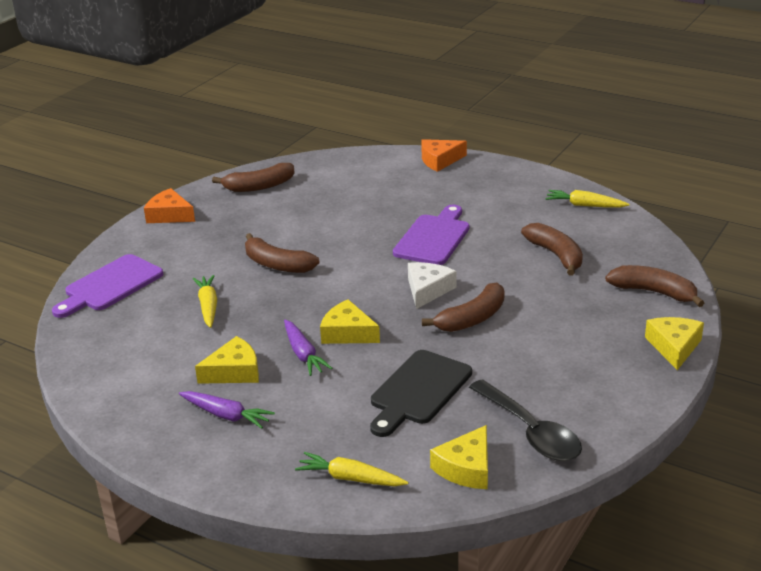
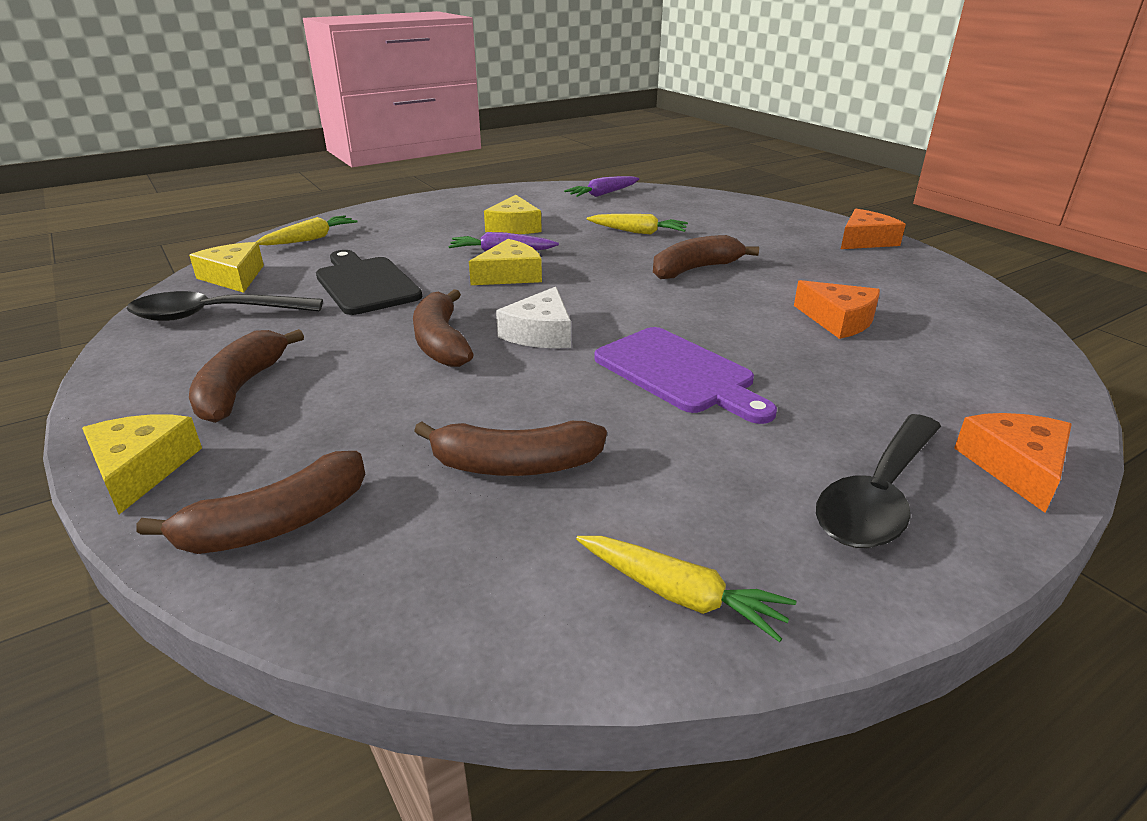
camera: 115 degrees right, 0 degrees up
(110, 285) = (719, 206): purple cutting board -> none
(226, 415) = (458, 217): purple carrot -> purple carrot (603, 194)
(259, 186) = (933, 293): brown banana -> brown banana (241, 388)
(325, 207) = (838, 320): none -> orange cheese
(427, 290) = (540, 333): white cheese -> white cheese turned 60 degrees clockwise
(488, 182) = (878, 495): none -> black spoon
(584, 205) = (680, 595): yellow carrot -> yellow carrot turned 75 degrees clockwise
(674, 347) = (141, 469): yellow cheese -> yellow cheese turned 135 degrees counterclockwise

